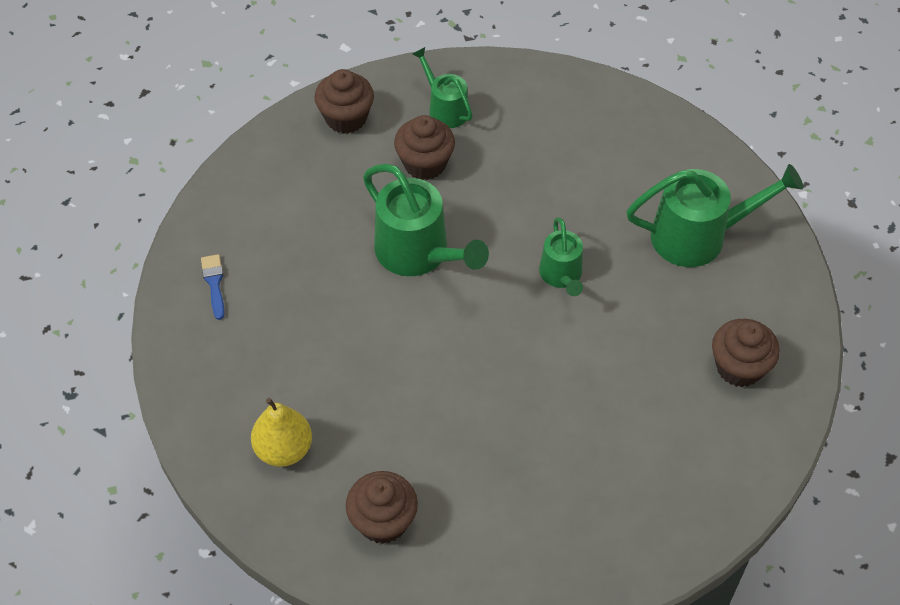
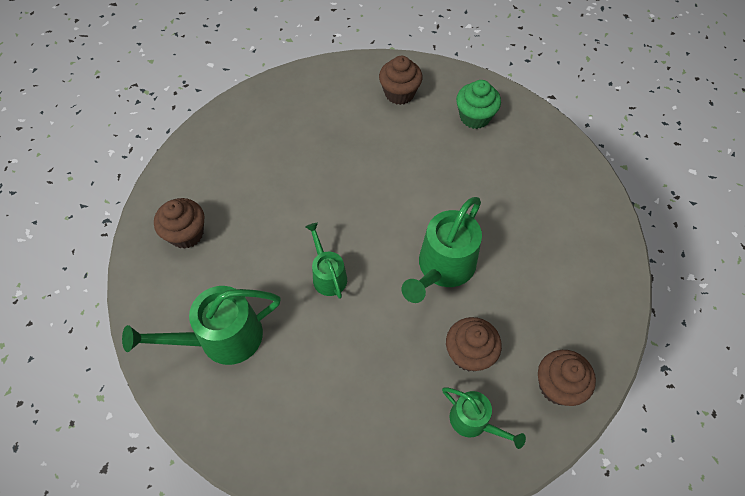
camera: 165 degrees right, 5 degrees up
(214, 283) = (578, 208): blue brush -> none
(284, 449) = (475, 117): yellow pear -> green cupcake
(418, 253) = (443, 268): green watering can -> green watering can turned 90 degrees counterclockwise

